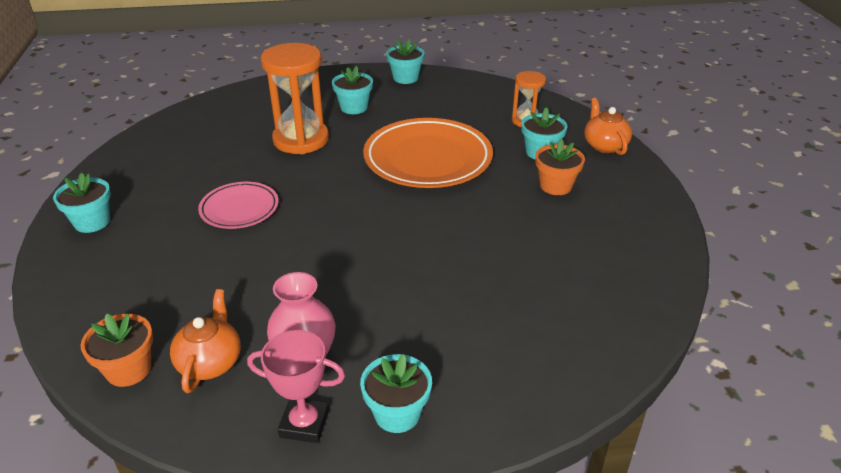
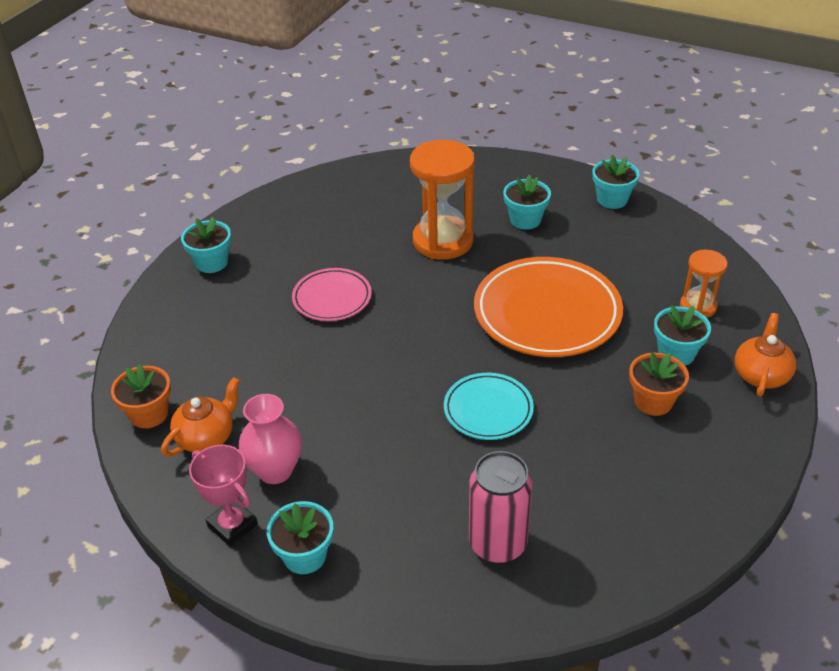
camera: 35 degrees right, 5 degrees up
(446, 237) = (488, 410): none -> turquoise plate
(545, 325) = (497, 544): none -> pink can

